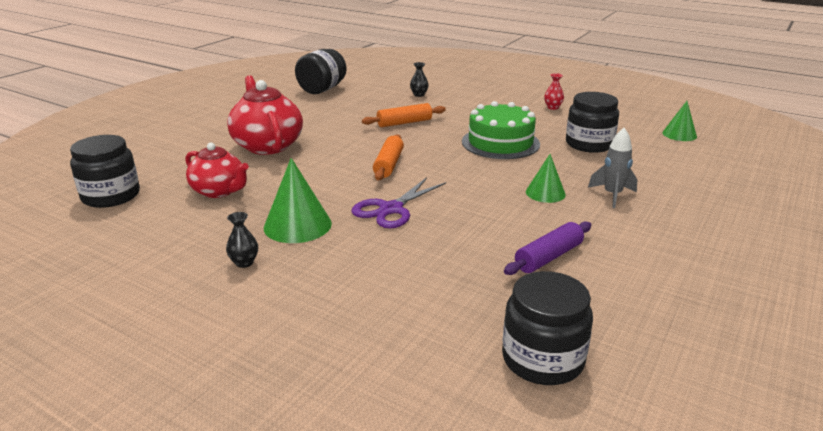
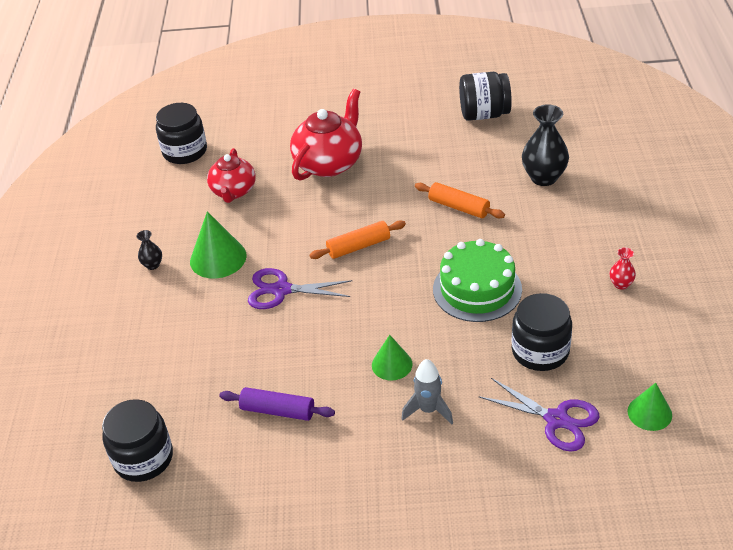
camera: 60 degrees right, 15 degrees up
(419, 95) = (543, 177): black vase -> black vase, size x2.03
(662, 159) = (556, 419): none -> purple scissors

